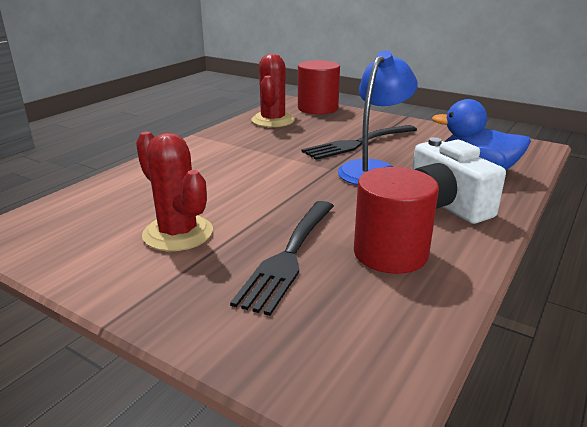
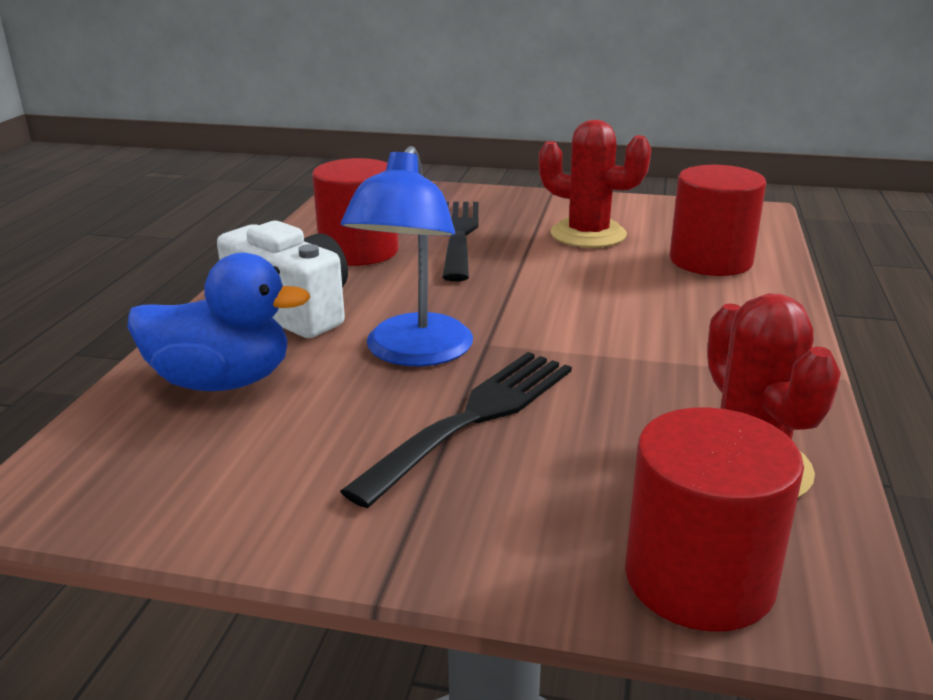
camera: 160 degrees right, 0 degrees up
(134, 192) = (710, 260): none -> red cylinder

